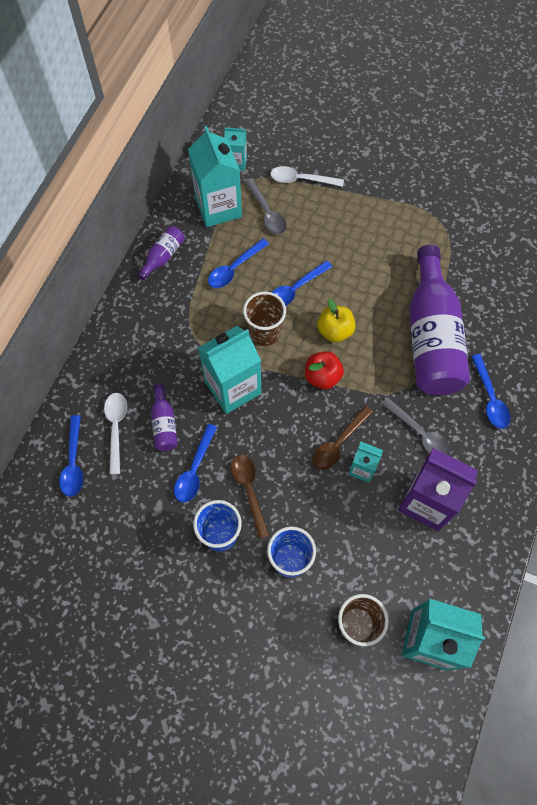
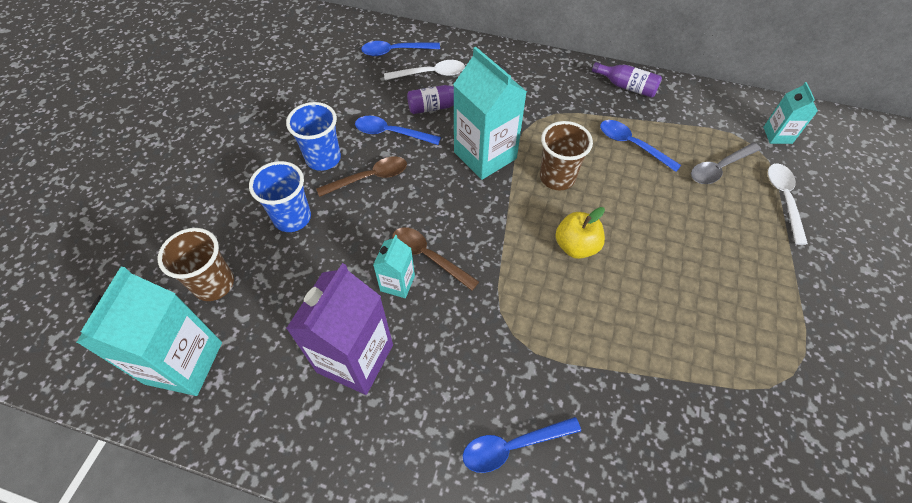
camera: 85 degrees right, 10 degrees down
(218, 207) = (707, 124): turquoise carton -> none
(295, 289) = (622, 203): blue spoon -> none
(322, 377) = (511, 236): red apple -> none
(419, 433) = (448, 348): grey spoon -> none
(431, 337) = (594, 362): purple bottle -> none

